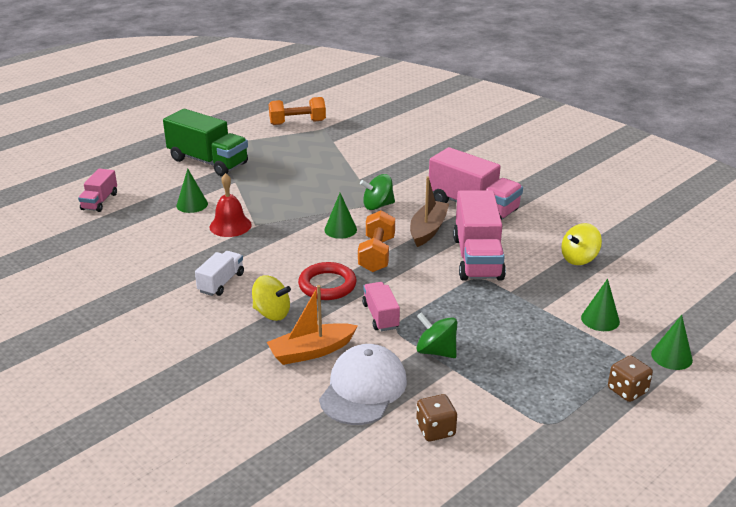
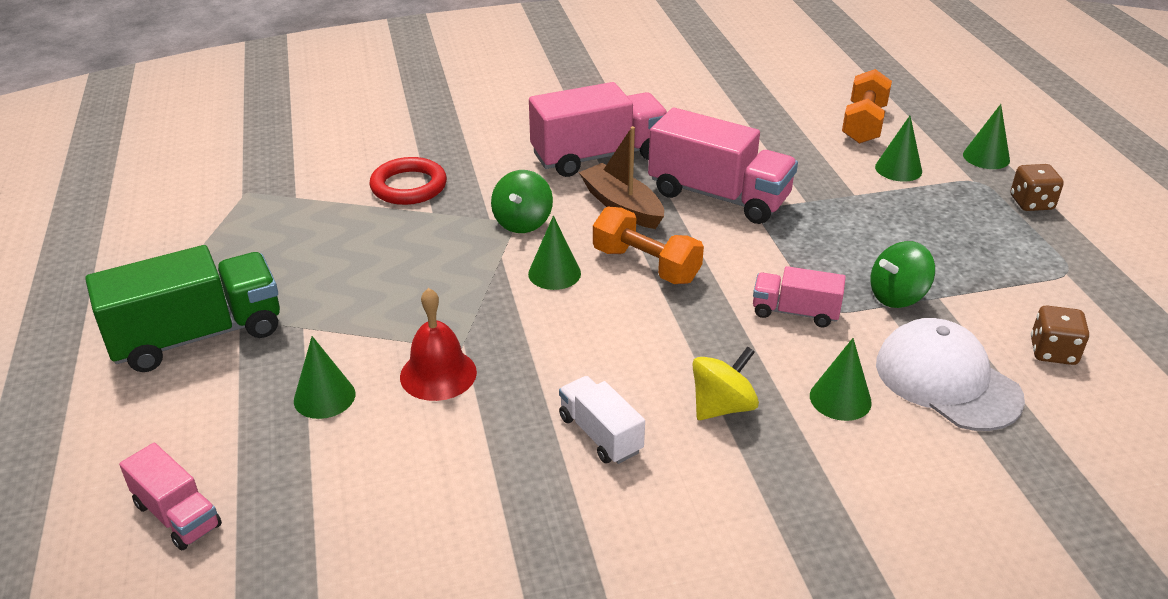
camera: 60 degrees left, 5 degrees up
(297, 122) = (191, 208): orange dumbbell -> orange dumbbell (863, 124)
(311, 351) = (840, 399): orange boat -> green cone
(327, 285) = (688, 332): red ring -> red ring (409, 186)
(579, 259) = (773, 136): yellow spinning top -> none

